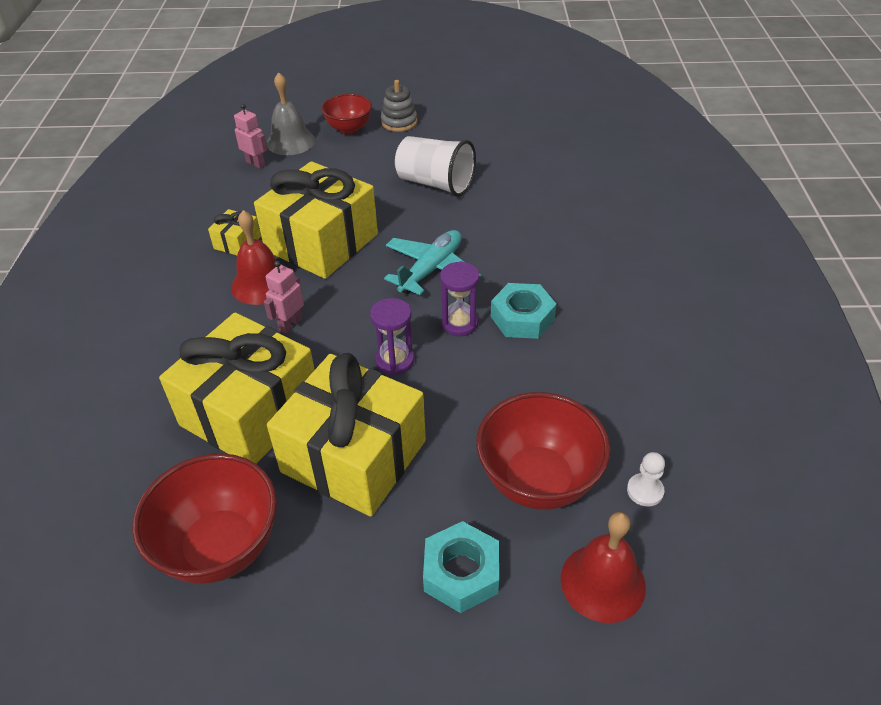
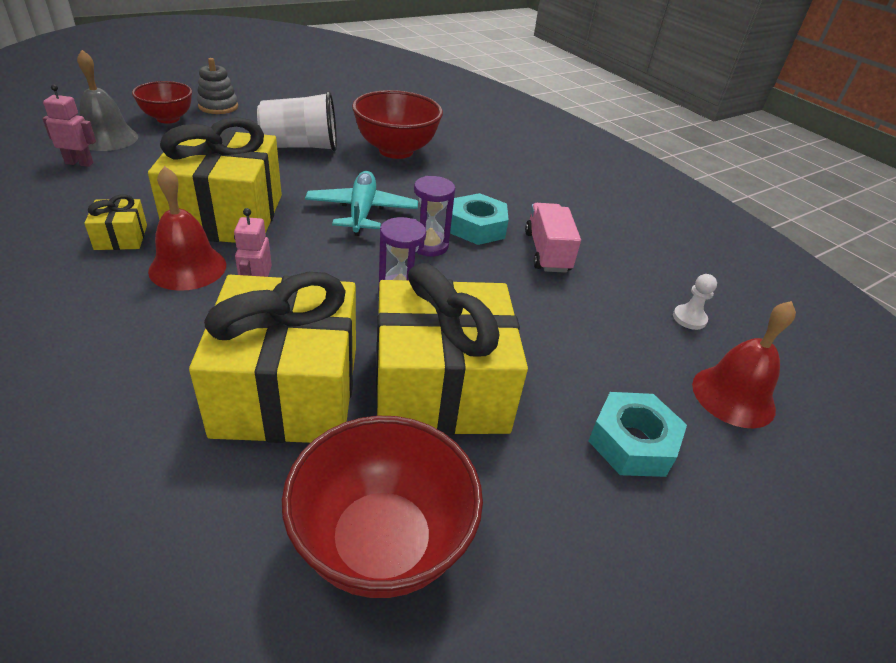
camera: 40 degrees left, 5 degrees down
(538, 480) = (612, 342): red bowl -> red bowl (396, 150)
(566, 367) = (547, 252): none -> pink truck

